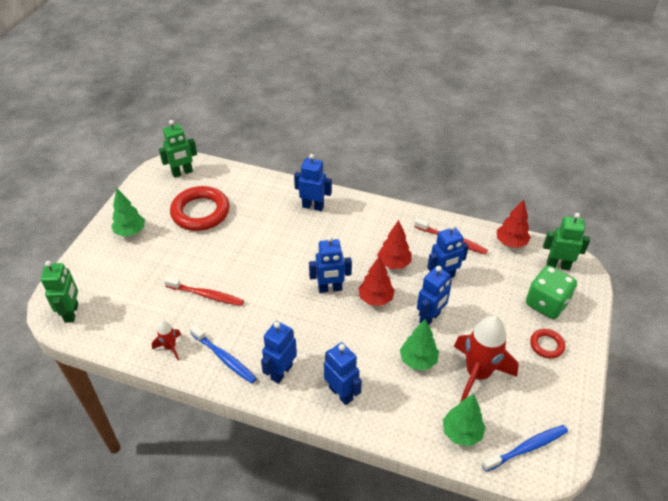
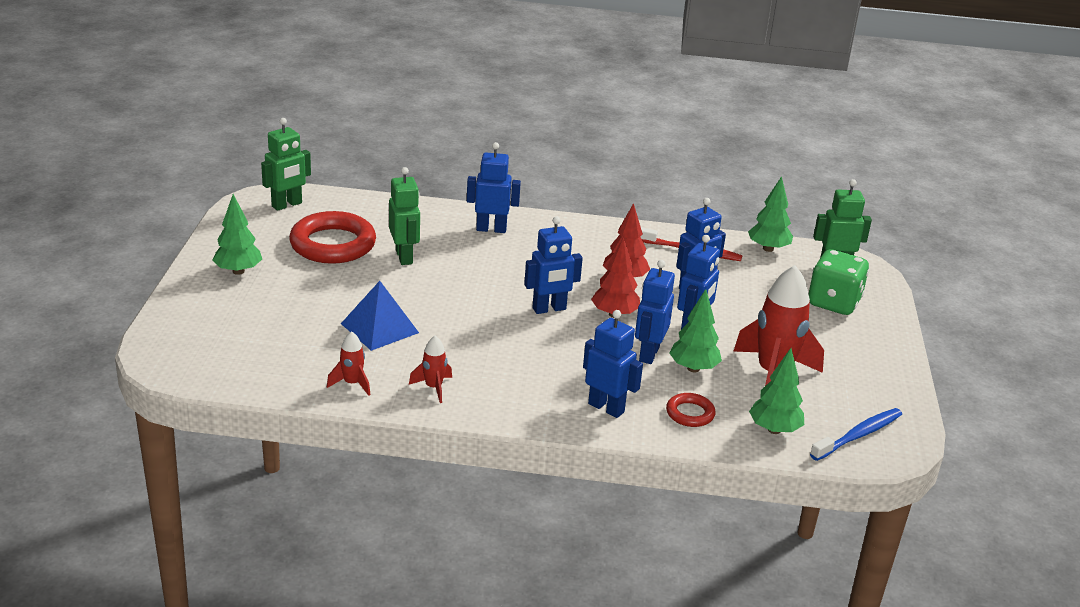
camera: 15 degrees left, 15 degrees down
(72, 313) = (190, 361): green robot -> green robot (404, 257)
(206, 295) = (380, 328): red toothbrush -> blue pyramid
(224, 358) = (433, 388): blue toothbrush -> red rocket
(281, 372) = (518, 394): blue robot -> blue robot (648, 354)
(511, 243) = (768, 248): red tree -> green tree
(546, 345) = (848, 341): red ring -> red ring (690, 413)

